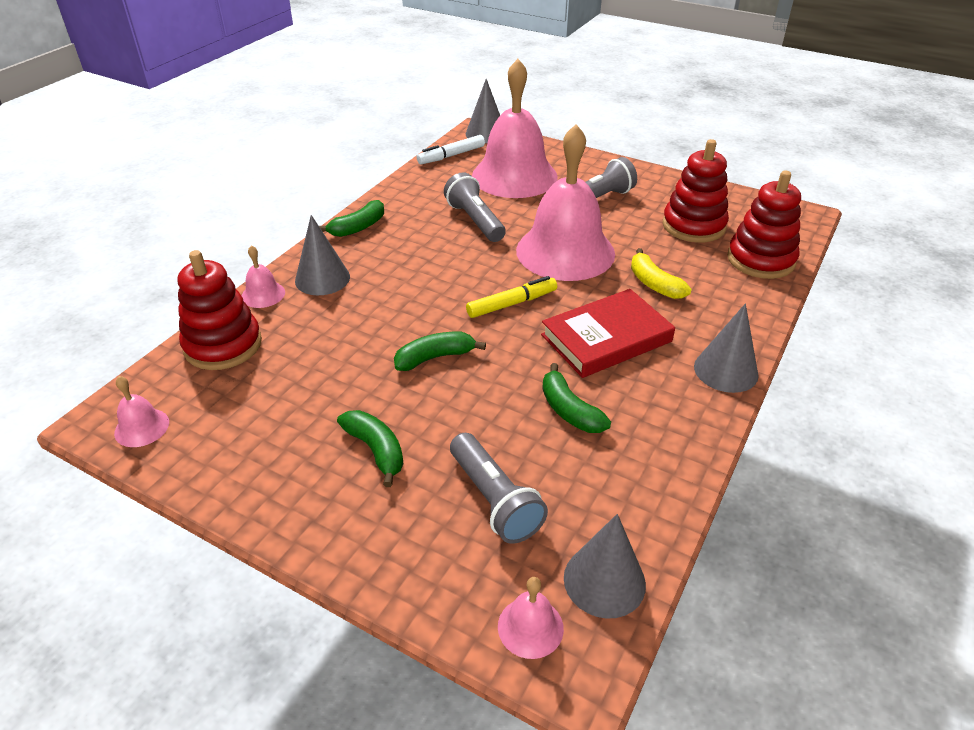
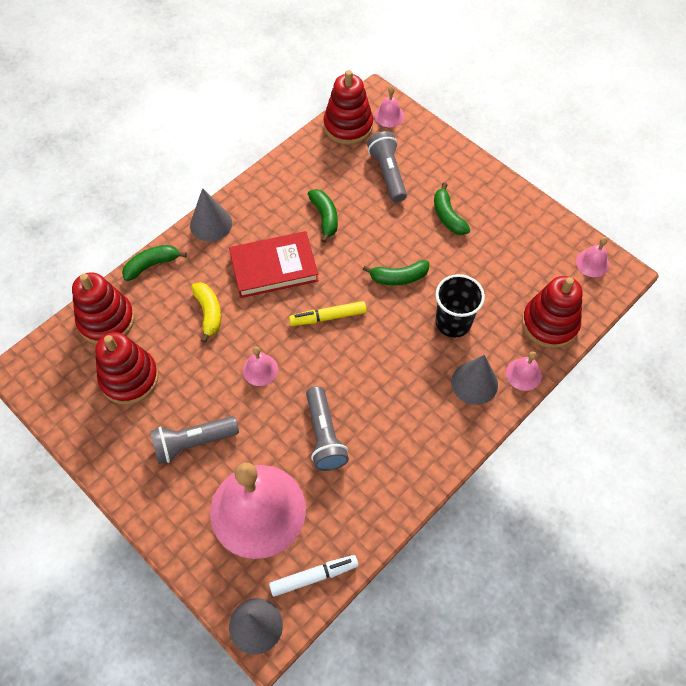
camera: 165 degrees left, 20 degrees up
(353, 325) = (453, 322): none -> black cup
(358, 227) = (437, 452): green banana -> green banana (152, 265)
(565, 251) = (260, 369): pink bell -> pink bell, size x0.41
(604, 580) = (348, 126): grey cone -> red stacking toy

